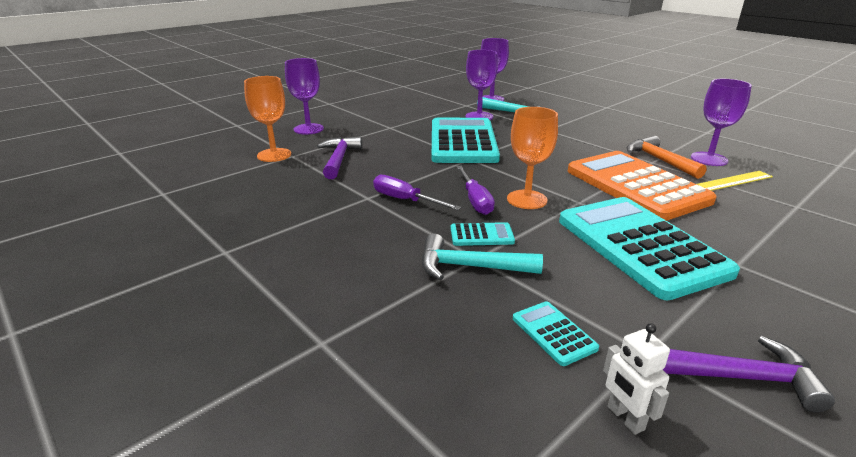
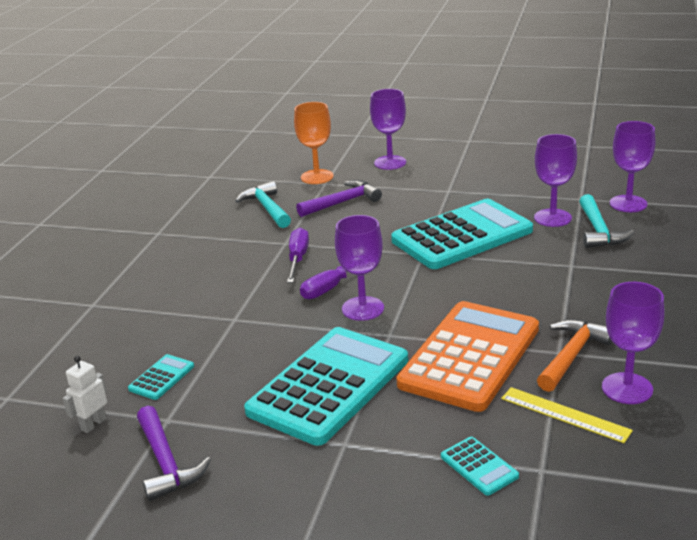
camera: 60 degrees right, 0 degrees up
(469, 267) = (218, 321): turquoise hammer -> turquoise hammer (267, 208)
(481, 235) = (272, 310): turquoise calculator -> turquoise calculator (479, 466)
(527, 199) = (363, 308): orange goblet -> purple goblet

